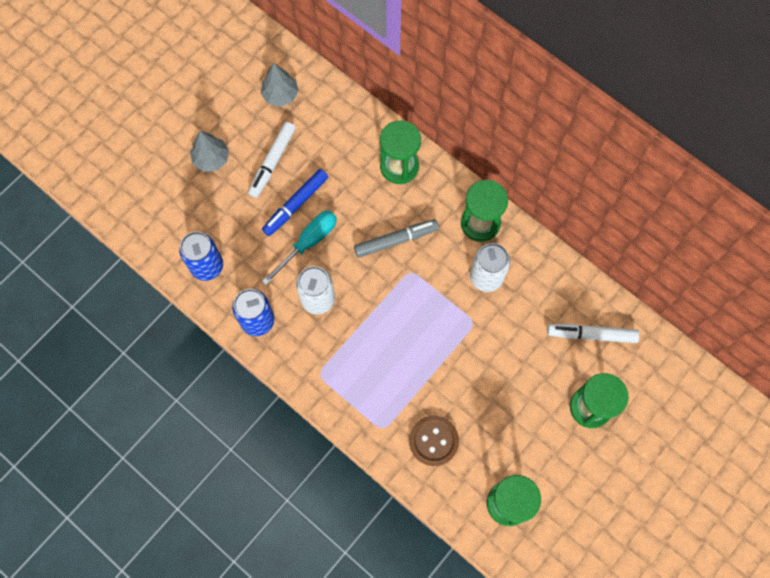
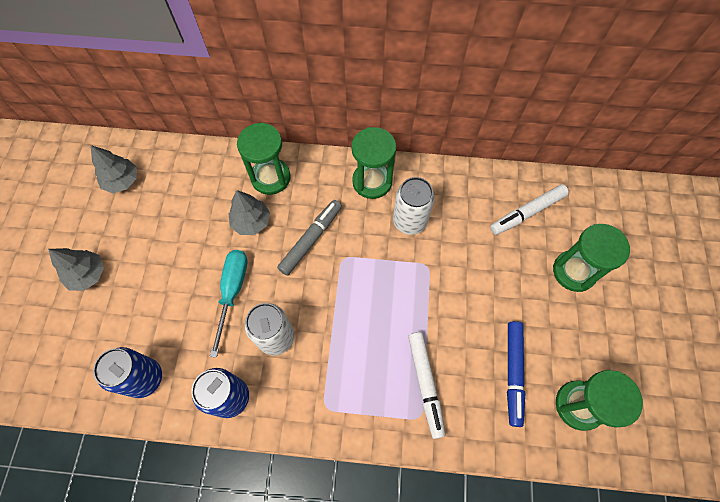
camera: 35 degrees left, 5 degrees down
(272, 162) = (151, 242): white marker -> white marker (425, 384)
(295, 205) = (198, 266): blue marker -> blue marker (513, 373)
(359, 195) = (251, 221): none -> grey tree
(433, 441) = (473, 395): brown button -> none

